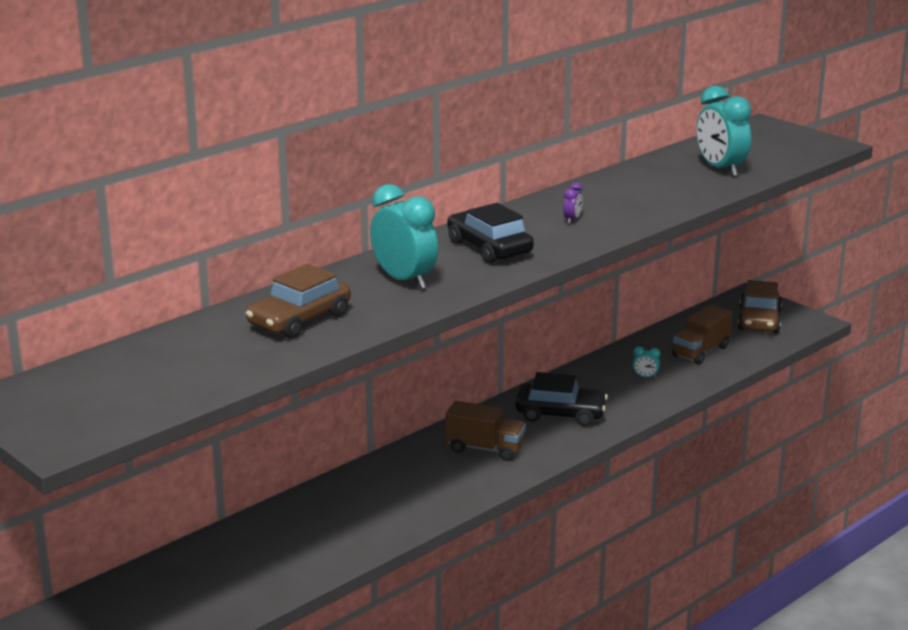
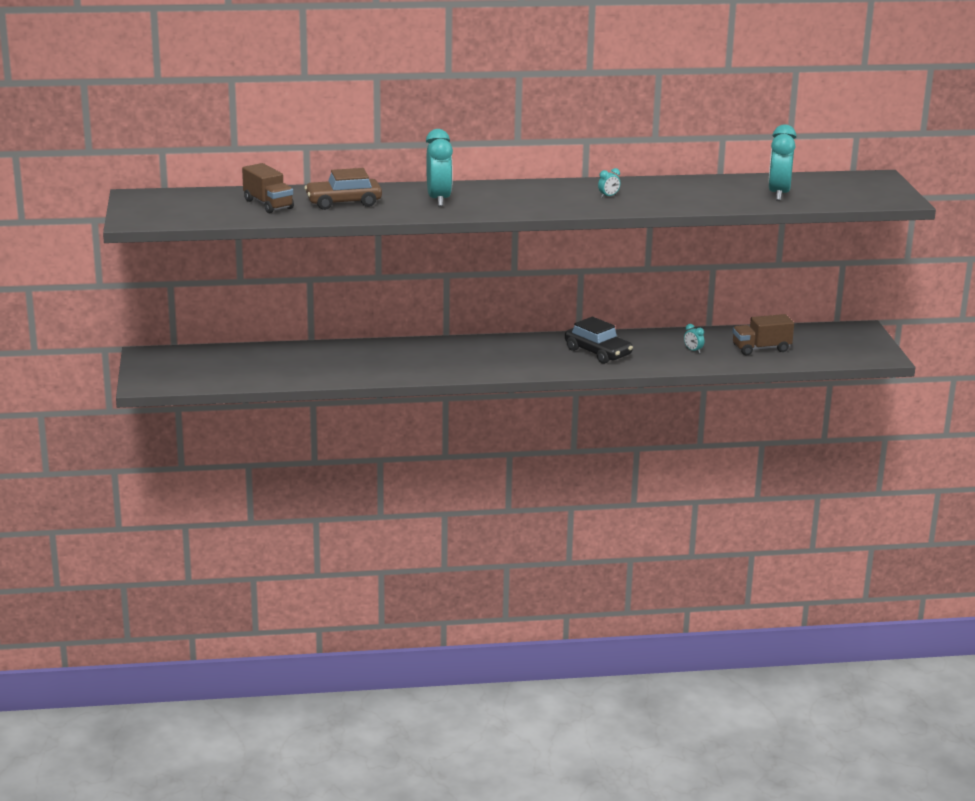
camera: 35 degrees right, 0 degrees up
(485, 449) = (517, 355): brown truck -> brown truck (268, 204)
(489, 248) = (523, 197): black car -> none
(572, 220) = (608, 196): purple clock -> turquoise clock
(759, 320) = (842, 344): brown car -> none

